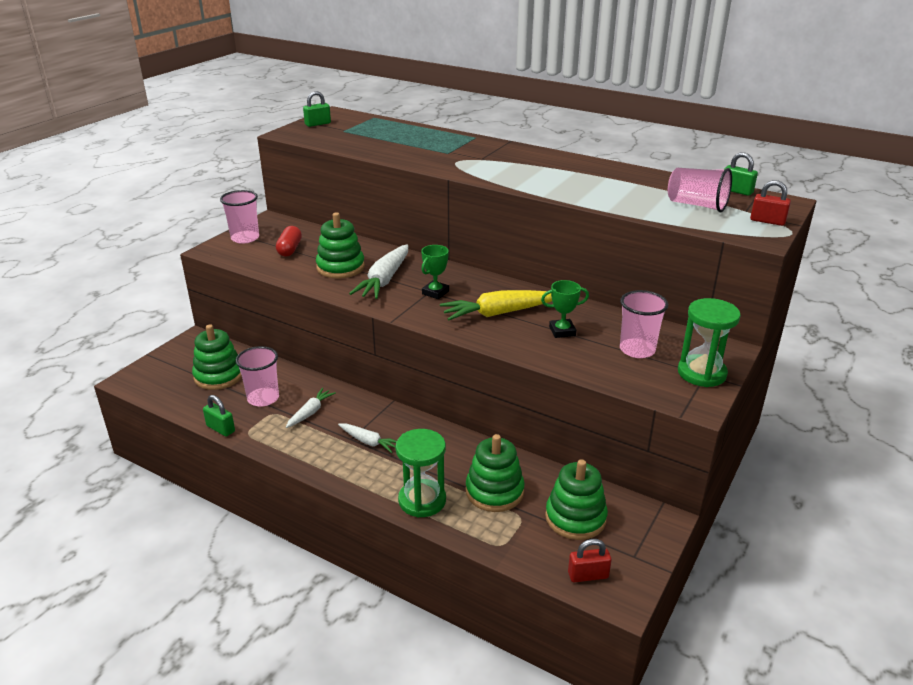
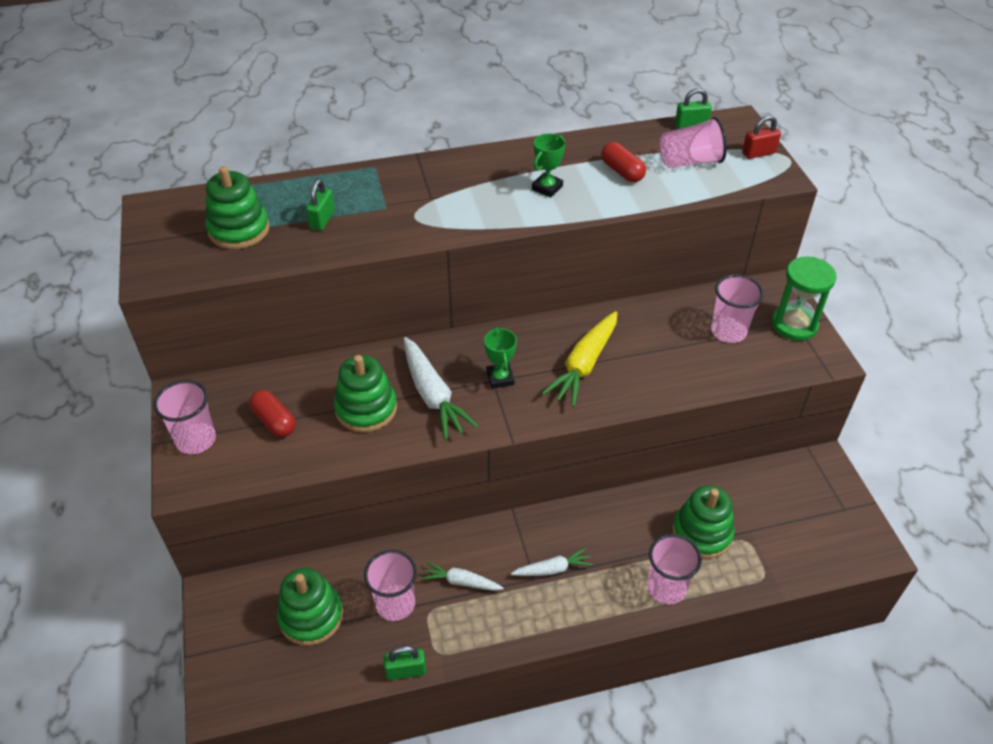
camera: 45 degrees left, 15 degrees up
(310, 412) = (461, 582): white carrot -> white carrot turned 60 degrees counterclockwise
(318, 124) = (162, 238): green padlock -> green padlock (322, 220)
(422, 500) = (666, 588): green hourglass -> pink cup
(562, 331) = (656, 350): green trophy -> green trophy (547, 188)
(575, 518) = (777, 509): green stacking toy -> green stacking toy (239, 230)
(588, 575) = (840, 551): red padlock -> none
(632, 191) = (622, 172): none -> red capsule

